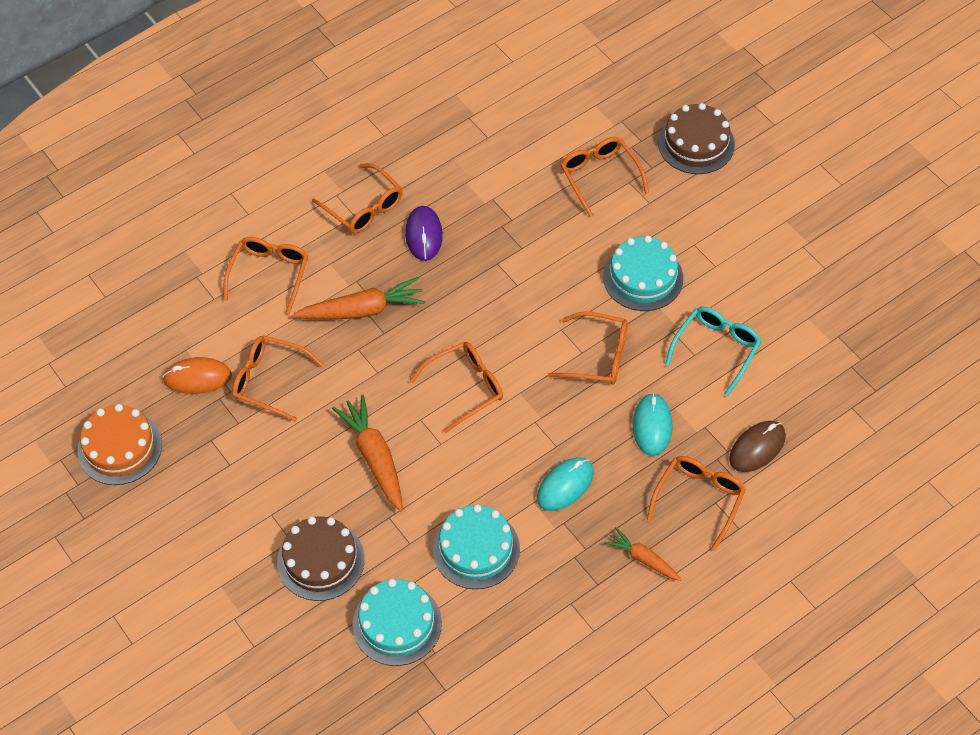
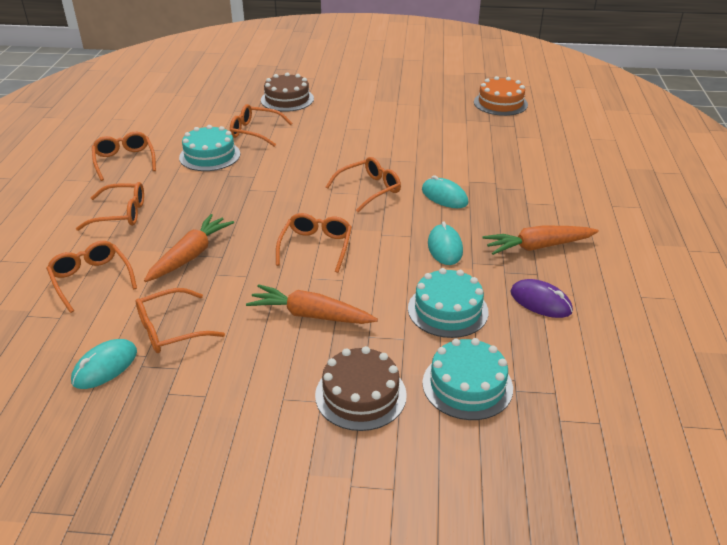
camera: 50 degrees left, 20 degrees down
(120, 448) = (86, 457): orange cake -> orange cake (500, 103)
(197, 377) = (105, 367): orange mouse -> turquoise mouse
(424, 235) = (182, 203): purple mouse -> purple mouse (540, 302)
(643, 277) = (341, 151): turquoise cake -> turquoise cake (210, 155)
(643, 559) = (537, 247): orange carrot -> orange carrot, size x1.67
(699, 499) = (517, 207): orange glasses -> orange glasses (124, 161)
(716, 349) = (422, 153): turquoise glasses -> none
(757, 448) = (506, 173): brown mouse -> none

